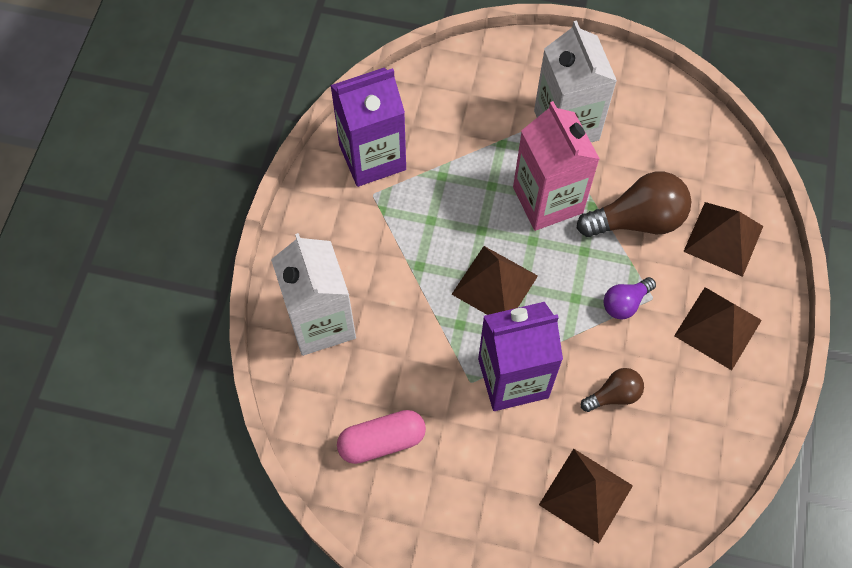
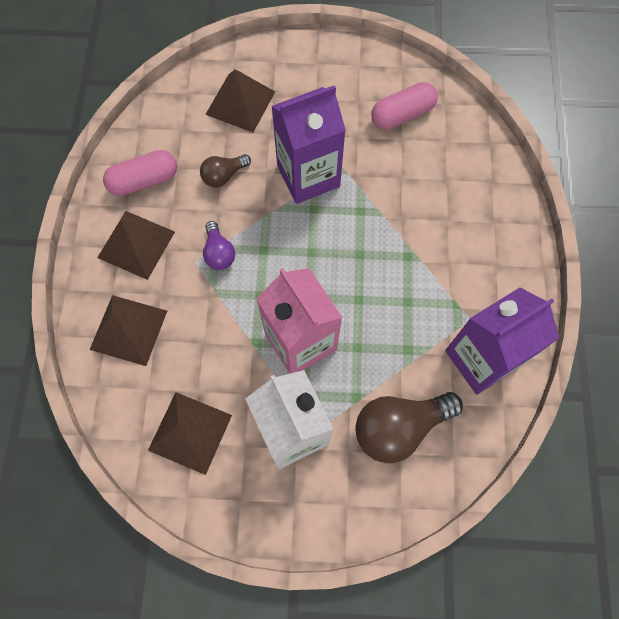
camera: 170 degrees right, 5 degrees up
(321, 322) = (478, 194): white carton -> none
(495, 284) = (337, 251): brown pyramid -> brown pyramid (190, 432)
(625, 303) = (219, 253): purple light bulb -> purple light bulb turned 120 degrees clockwise
(637, 220) = (212, 335): brown light bulb -> brown light bulb (399, 427)
(710, 405) = (144, 180): none -> pink capsule

